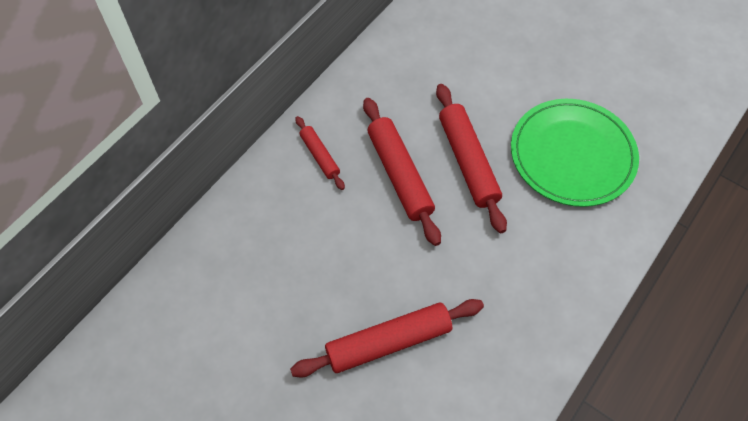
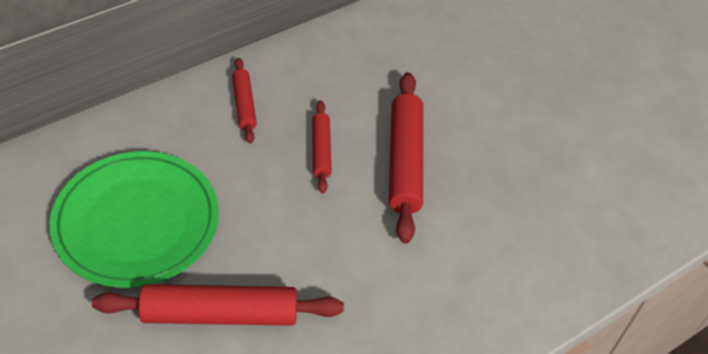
camera: 15 degrees right, 10 degrees down
(399, 175) = (321, 150): red rolling pin -> red rolling pin, size x0.55
(572, 155) = (529, 193): green plate -> green plate (136, 222)

